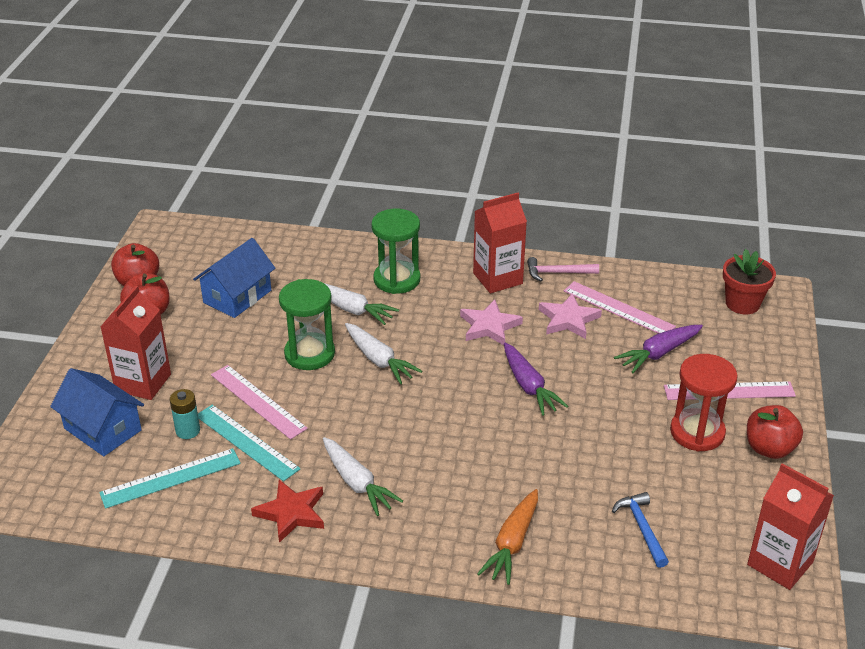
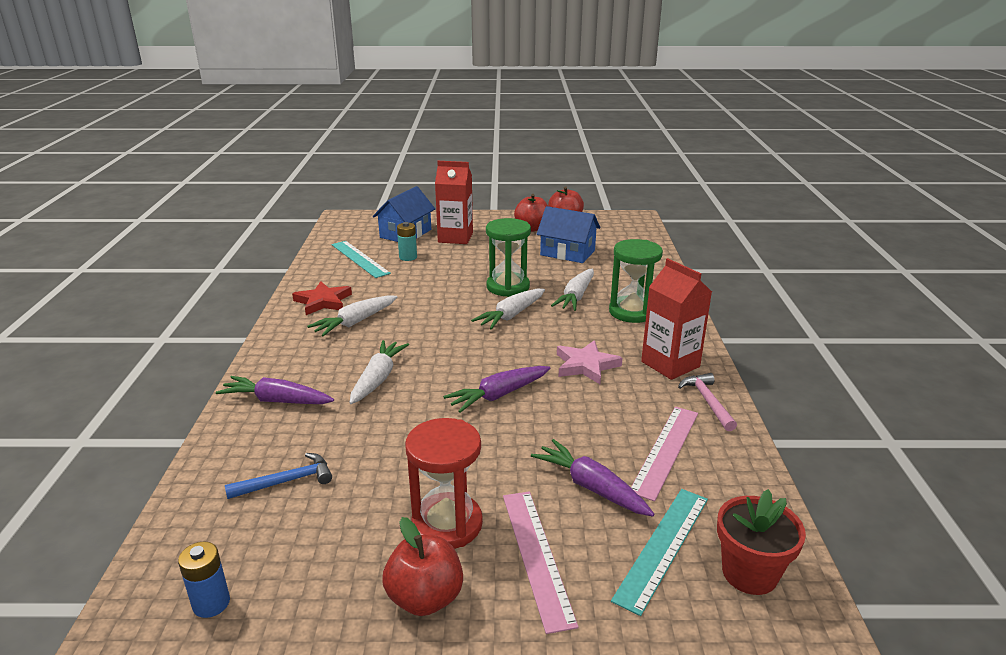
camera: 80 degrees right, 10 degrees down
(246, 442) = (398, 277): turquoise ruler -> turquoise ruler (663, 547)
(258, 401) = (445, 275): pink ruler -> none
(485, 466) = (378, 379): none -> white carrot
(512, 543) = (277, 401): orange carrot -> purple carrot
(568, 319) = (623, 414): pink star -> none
(780, 563) = (211, 603): red carton -> blue battery

